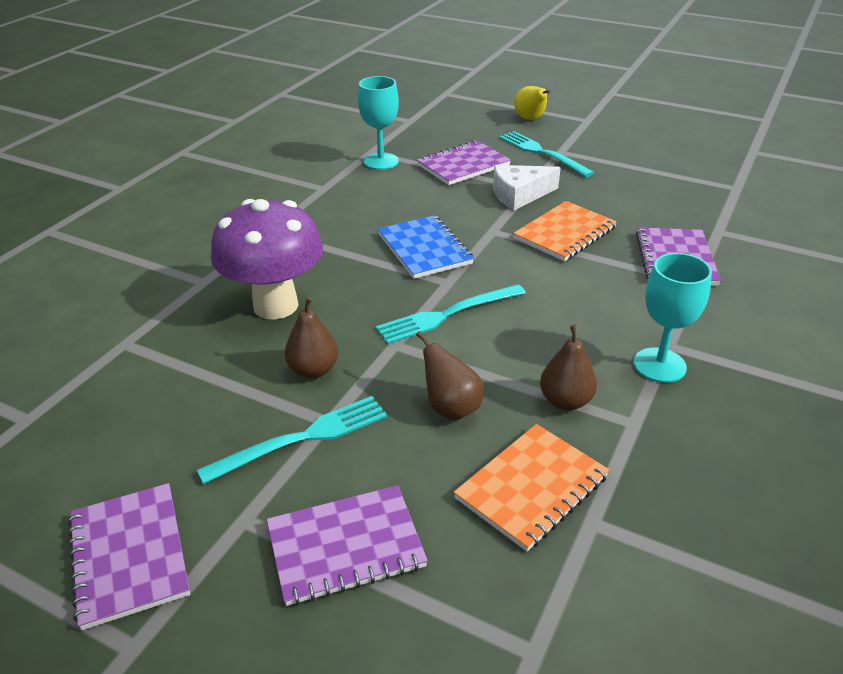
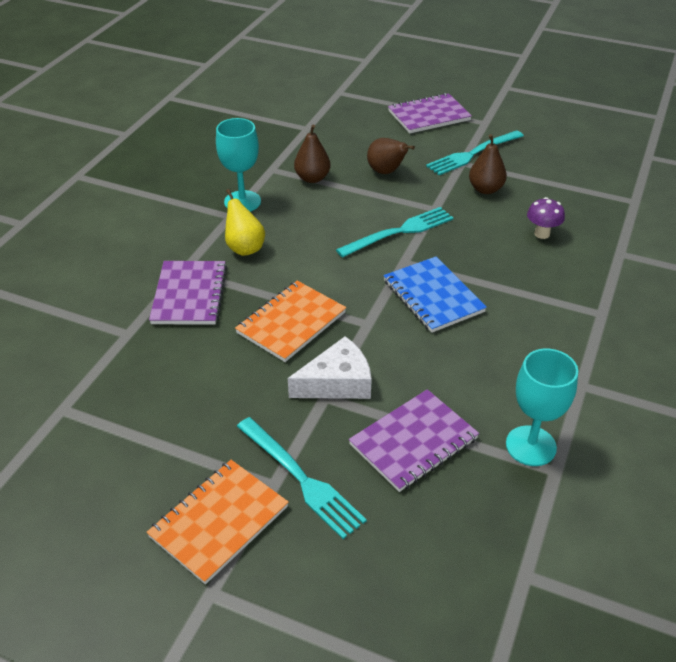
camera: 175 degrees right, 5 degrees up
(129, 555) = (531, 109): purple notebook -> none
(276, 305) = (542, 234): purple mushroom -> purple mushroom, size x0.42
(530, 119) = (312, 591): yellow pear -> yellow pear (244, 248)
(532, 488) = (336, 139): orange notebook -> orange notebook (219, 521)

